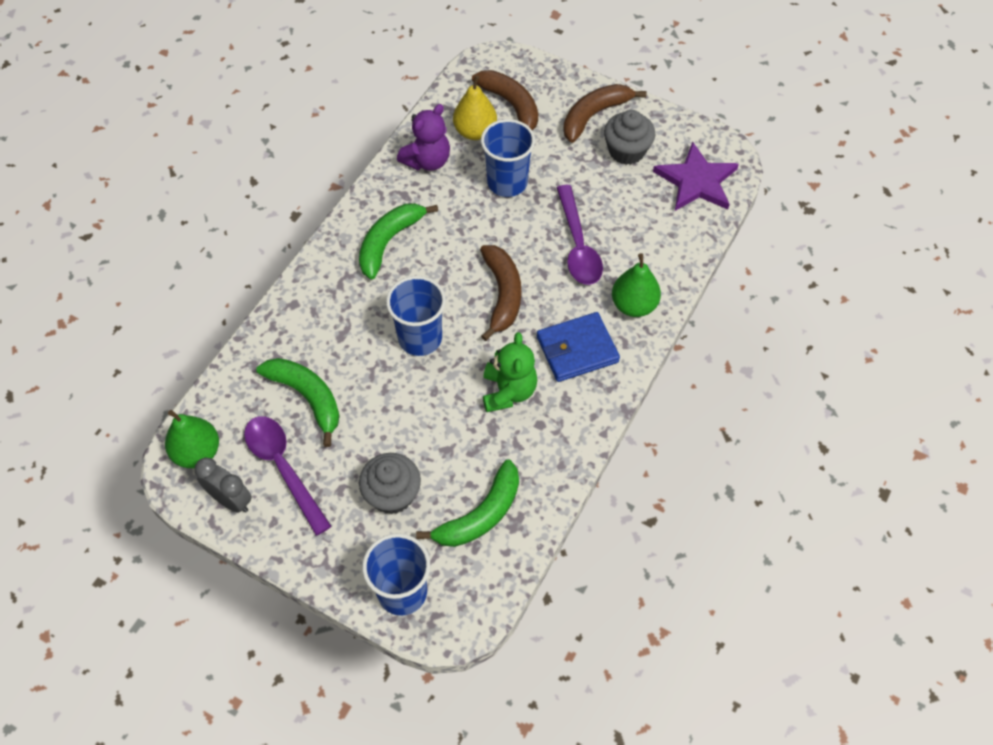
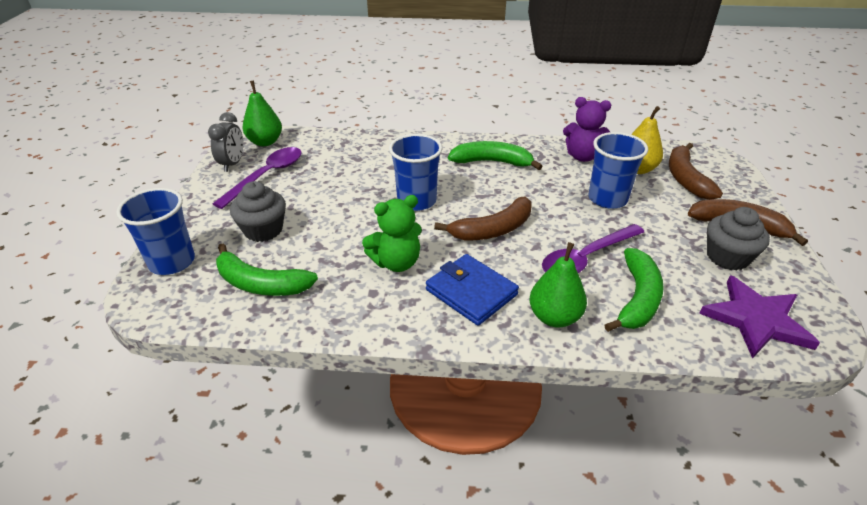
camera: 65 degrees right, 20 degrees down
(307, 397) = (331, 168): green banana -> green banana (637, 298)
(511, 106) = (685, 178): brown banana -> brown banana turned 150 degrees clockwise

